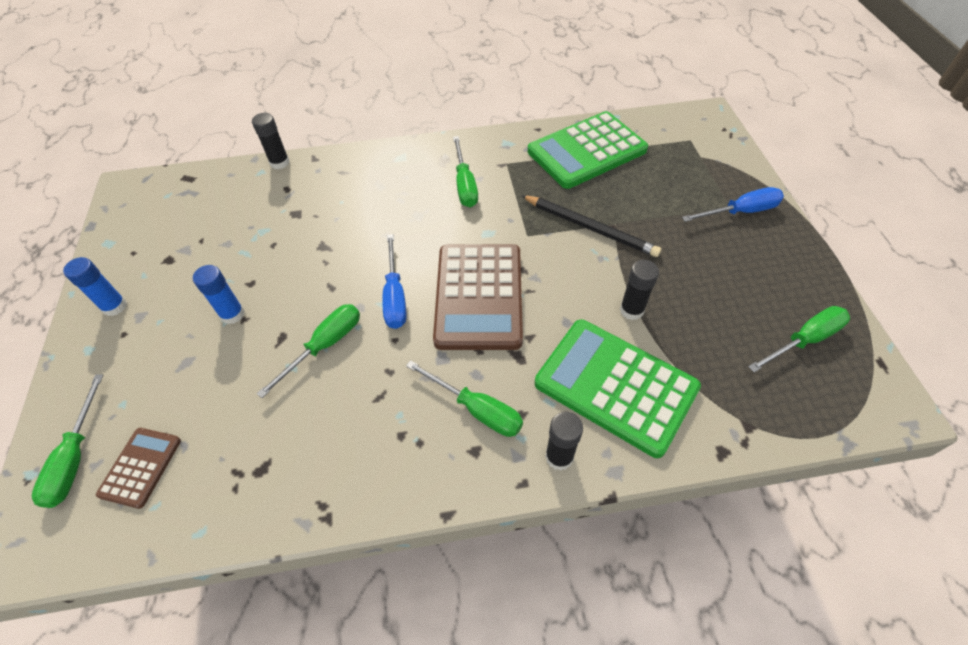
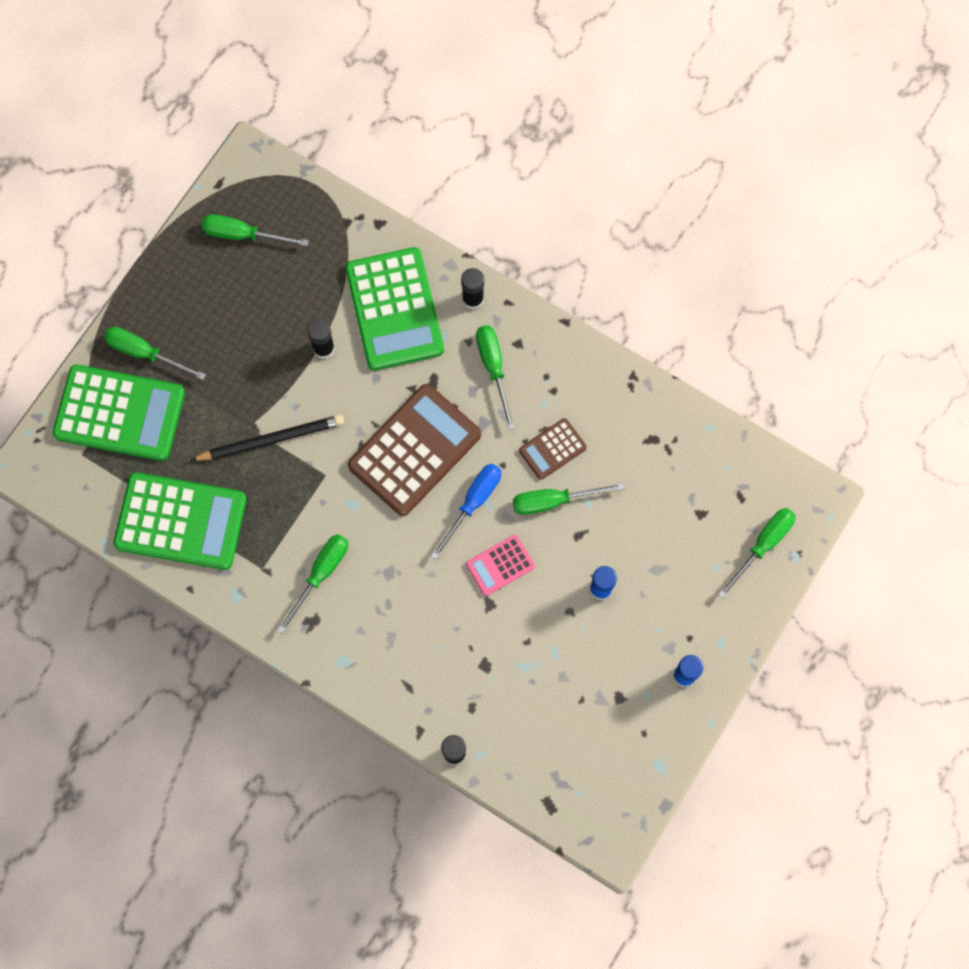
camera: 140 degrees left, 20 degrees up
(141, 467) = (724, 503): brown calculator -> brown calculator (552, 449)
(335, 273) = (500, 565): none -> pink calculator
(590, 228) = (271, 439): black pencil -> black pencil turned 90 degrees clockwise
(702, 172) = (119, 413): none -> green calculator
(740, 212) = (145, 353): blue screwdriver -> green screwdriver

